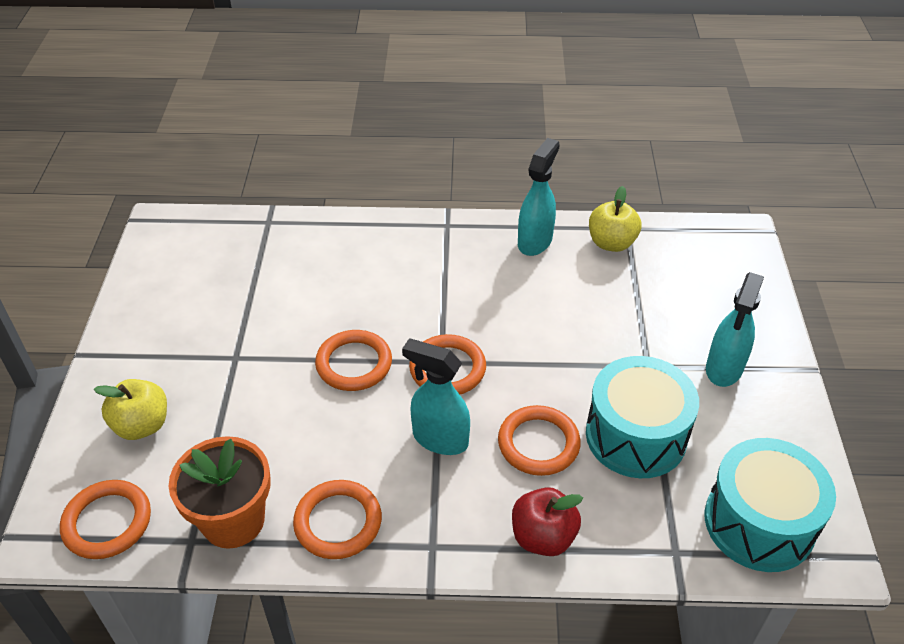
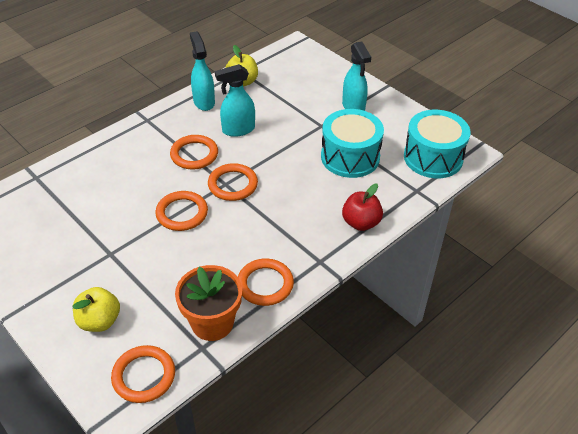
camera: 45 degrees left, 0 degrees up
(439, 439) = (267, 216): turquoise spray bottle -> turquoise spray bottle (238, 130)
(538, 443) = (314, 188): orange ring -> orange ring (194, 154)

